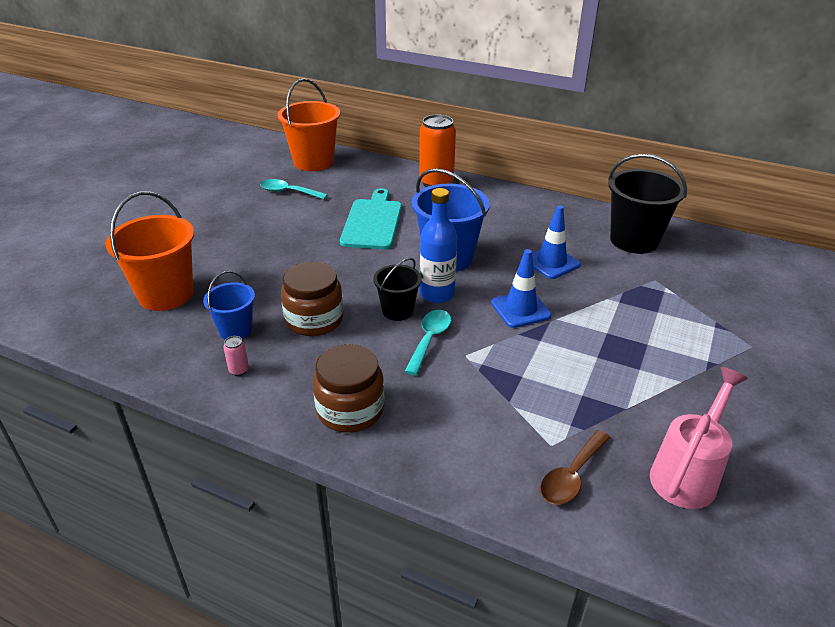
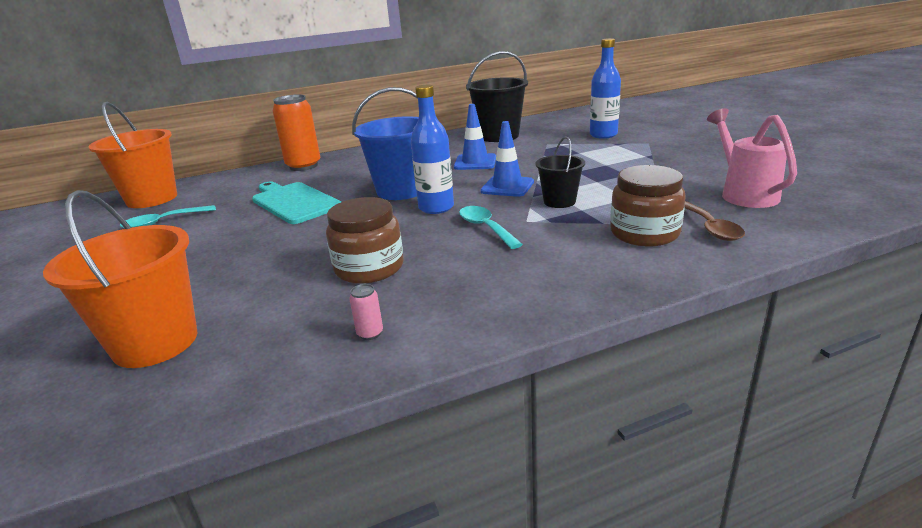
camera: 45 degrees left, 10 degrees down
(235, 330) = (304, 315): blue bucket -> none
(350, 410) = (521, 290): brown jar -> brown jar (644, 233)
(397, 311) = (427, 228): black bucket -> black bucket (559, 201)
(731, 304) = (603, 135): none -> blue bottle

